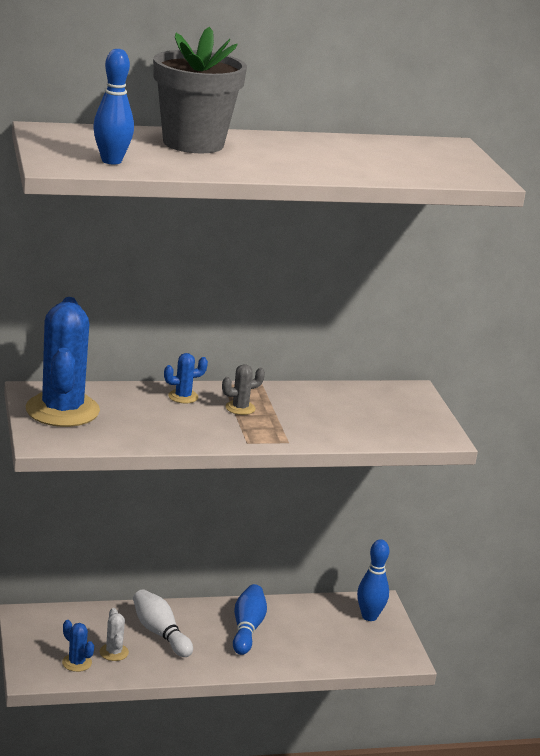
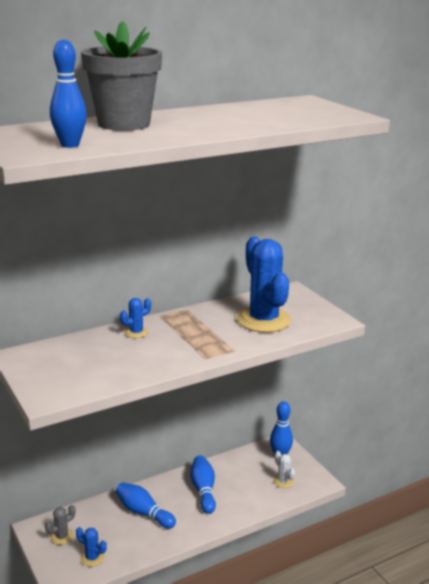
camera: 15 degrees left, 0 degrees up
(62, 410) = (48, 366): blue cactus -> blue cactus (263, 320)
(114, 652) = (116, 540): white cactus -> white cactus (283, 481)
(160, 633) = (143, 513): white bowling pin -> blue bowling pin
(240, 408) = (183, 331): grey cactus -> grey cactus (62, 536)

